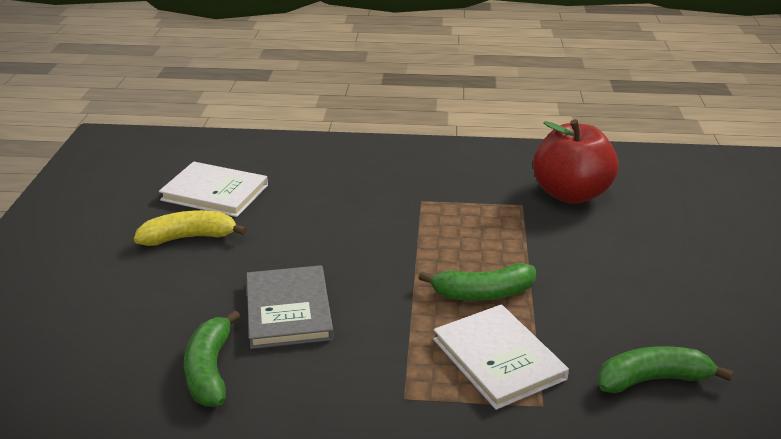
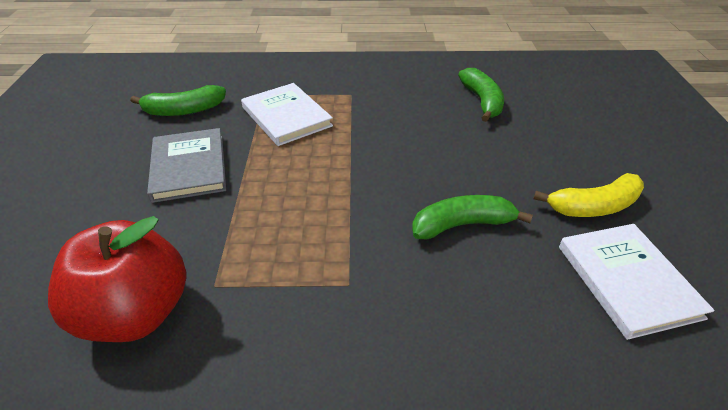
camera: 175 degrees right, 10 degrees up
(215, 192) = (627, 281): white book -> white book turned 60 degrees clockwise
(289, 310) = (450, 141): grey book -> grey book (189, 167)
(483, 293) = (289, 163): green banana -> green banana (462, 225)

